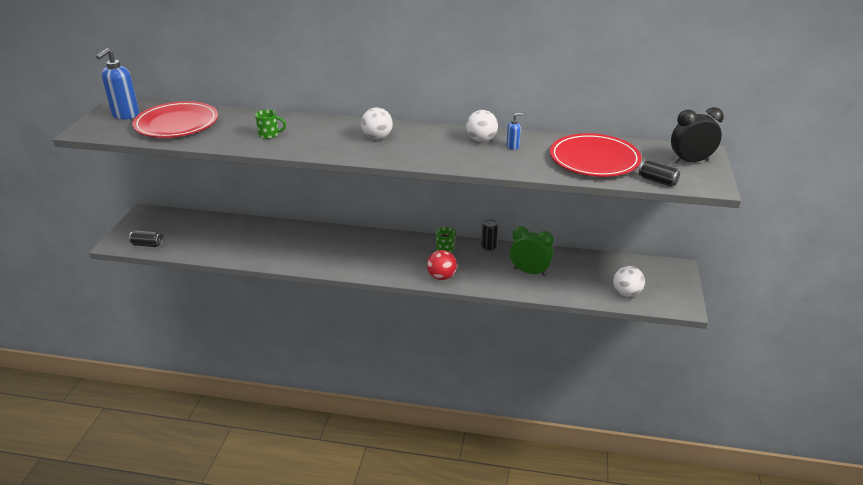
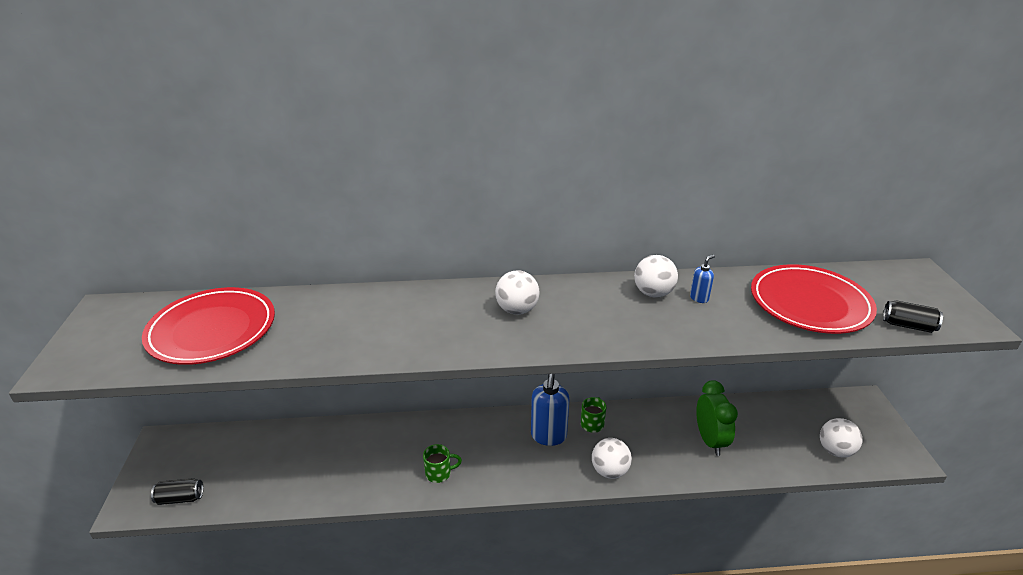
camera: 15 degrees left, 0 degrees up
(125, 115) = (123, 326): blue soap dispenser -> blue soap dispenser (548, 436)
(269, 134) = (362, 328): green mug -> green mug (439, 473)
(441, 277) = (609, 471): red ball -> white ball
(489, 247) = (643, 412): black can -> none
(529, 272) = (710, 441): green clock -> green clock turned 75 degrees clockwise
(690, 161) = (917, 288): black clock -> none

